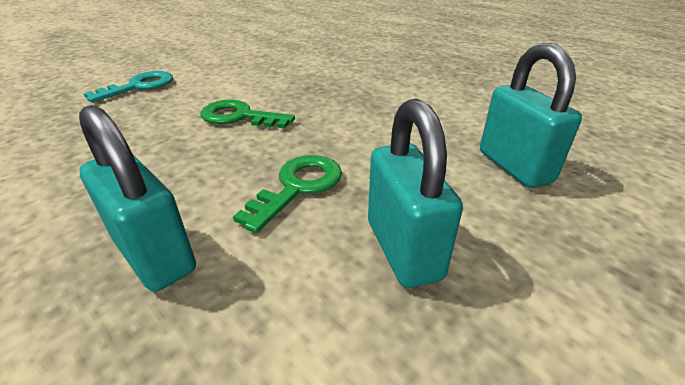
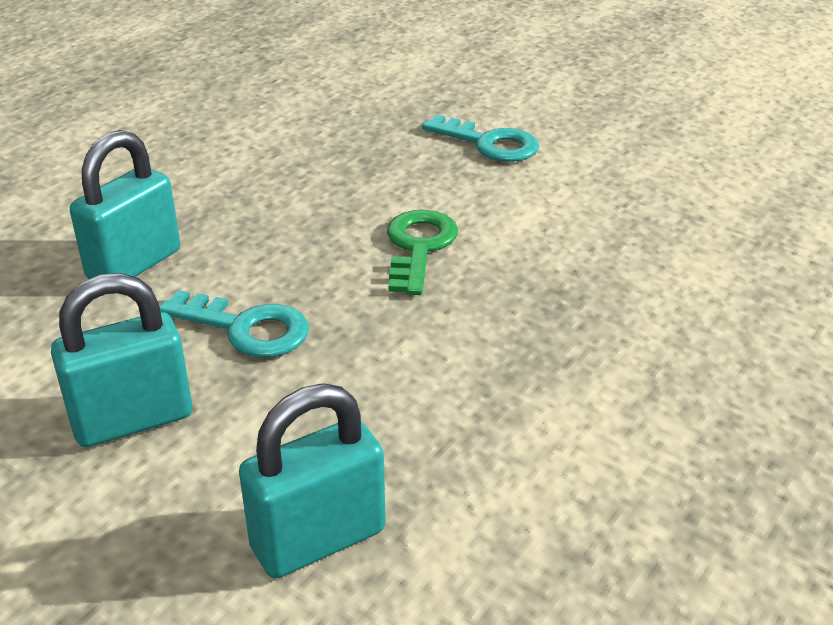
camera: 80 degrees right, 0 degrees up
(298, 187) = (246, 328): green key -> turquoise key

